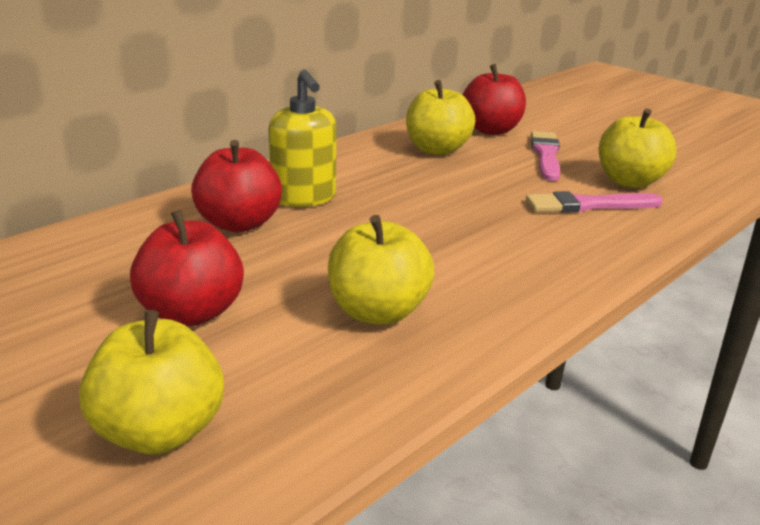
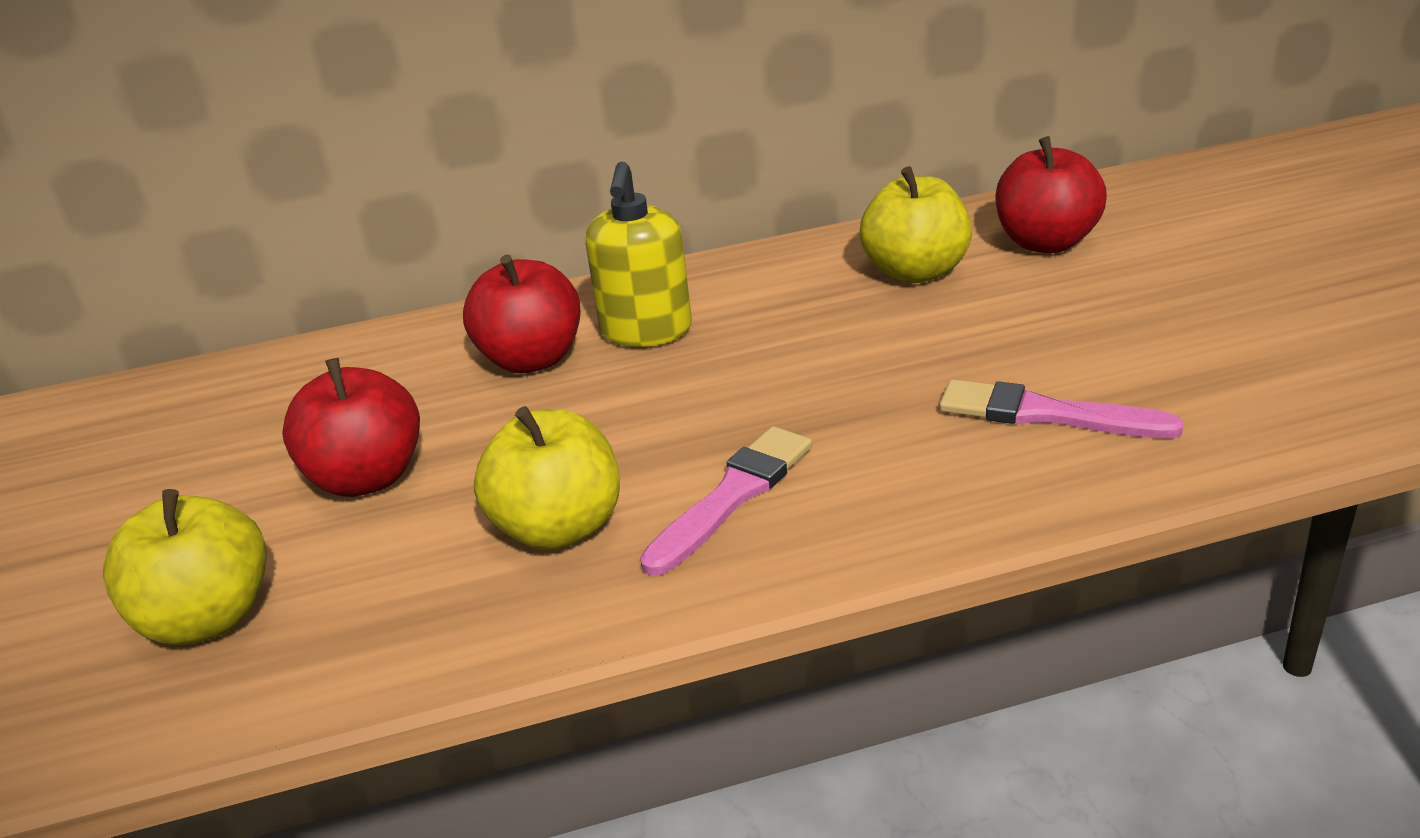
camera: 35 degrees right, 5 degrees up
(546, 155) = (1085, 305): pink brush -> pink brush (732, 496)
(629, 181) = (1176, 380): yellow apple -> none

